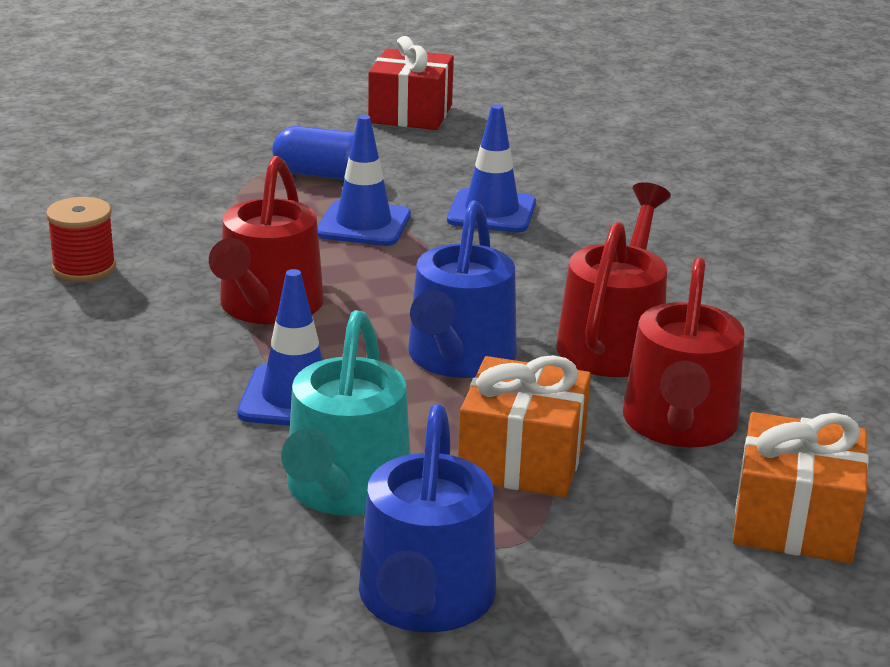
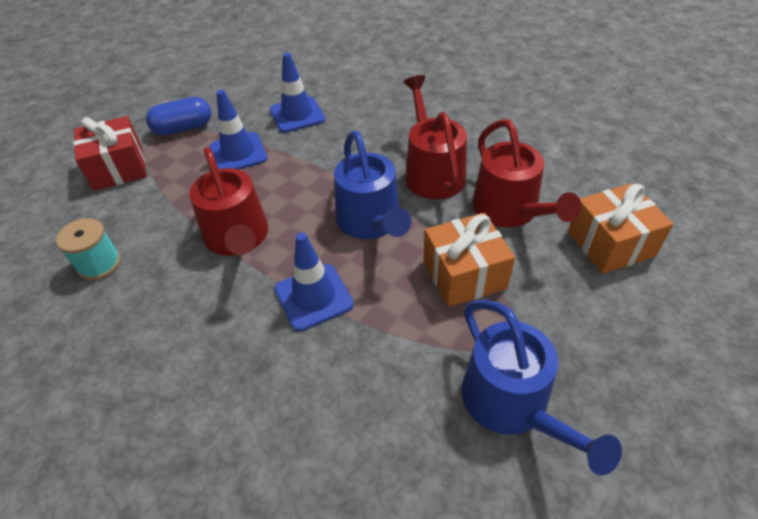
camera: 30 degrees left, 20 degrees up
(84, 268) = (99, 264): red spool -> turquoise spool
(345, 489) = (400, 349): turquoise watering can -> none
(410, 114) = (195, 66): red gift -> red gift (118, 168)

